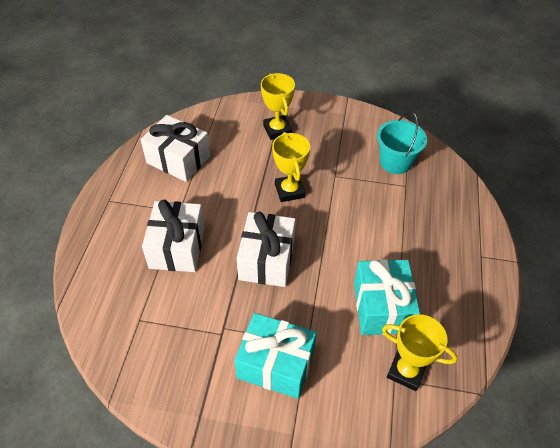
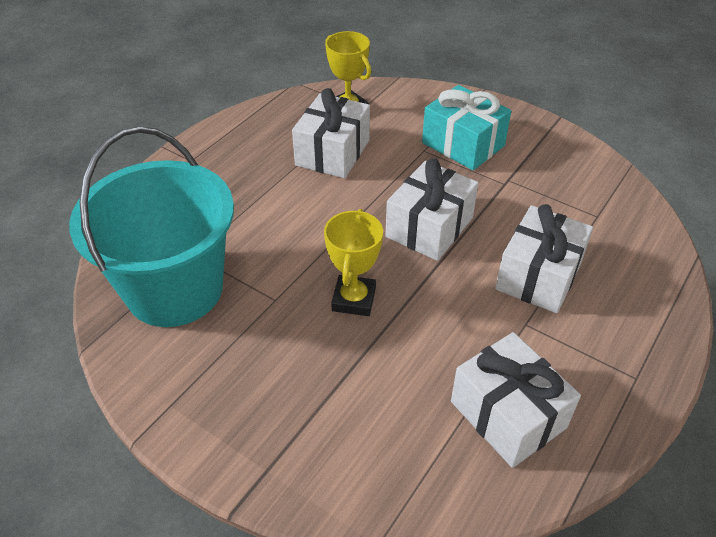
camera: 155 degrees left, 5 degrees down
(277, 130) = (310, 414): yellow trophy -> none
(381, 307) = (332, 152): turquoise gift -> white gift
(395, 162) = (174, 289): turquoise bucket -> turquoise bucket, size x1.91

